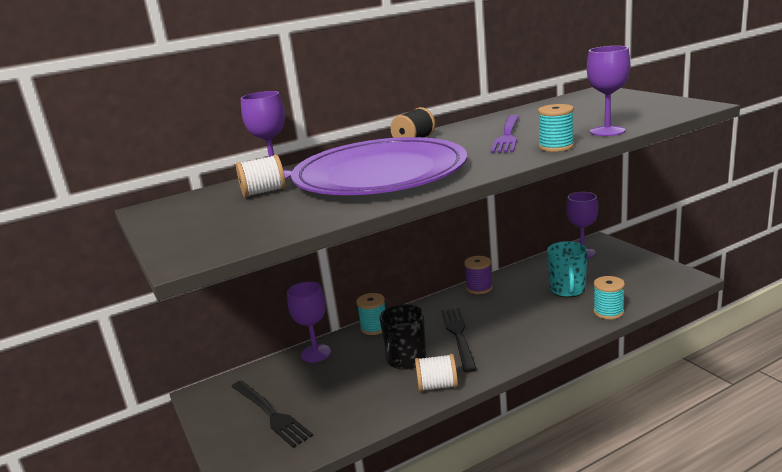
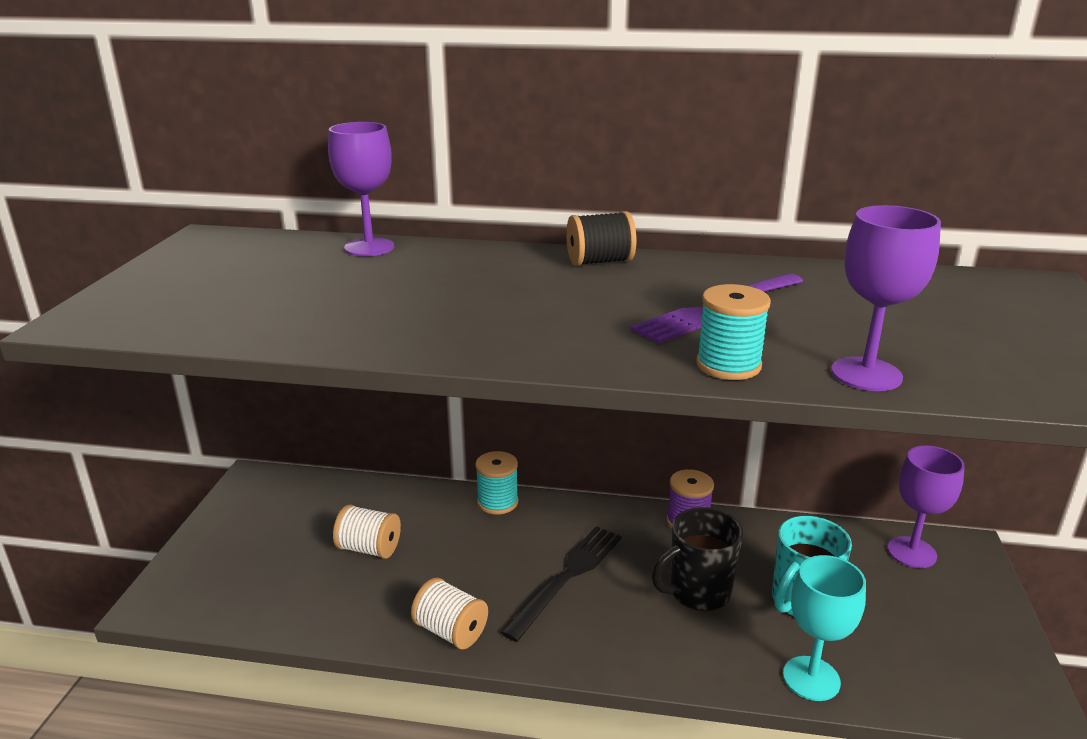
camera: 35 degrees right, 5 degrees up
(264, 192) = (313, 265): white spool -> white spool (369, 548)
(271, 414) = (269, 545): black fork -> none
(316, 353) = (401, 497): purple goblet -> none
(380, 174) = (452, 297): purple plate -> none
(406, 360) = (469, 570): black mug -> black mug (698, 592)
(608, 312) = (811, 678): turquoise spool -> turquoise goblet

